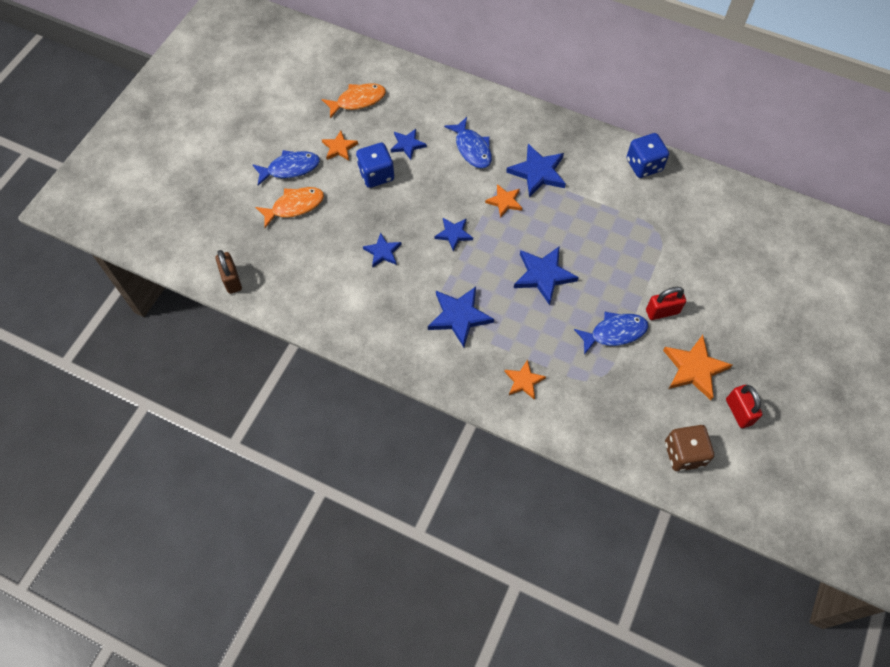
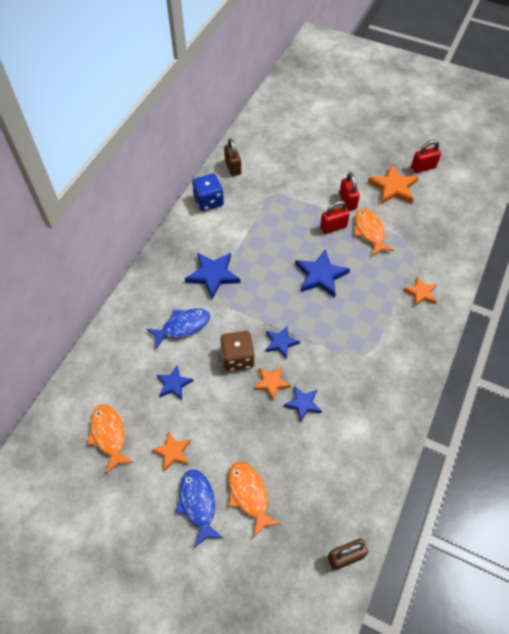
camera: 90 degrees left, 5 degrees down
(376, 175) = (210, 413): blue dice -> none
(459, 316) = (367, 339): blue star -> none
(504, 201) = (244, 301): orange star -> orange star (271, 383)
(614, 332) = (369, 231): blue fish -> orange fish
(617, 292) = (333, 227): none -> red padlock
(684, 454) = (461, 199): brown dice -> brown dice (237, 358)
(702, 188) = (233, 167): none -> brown padlock

